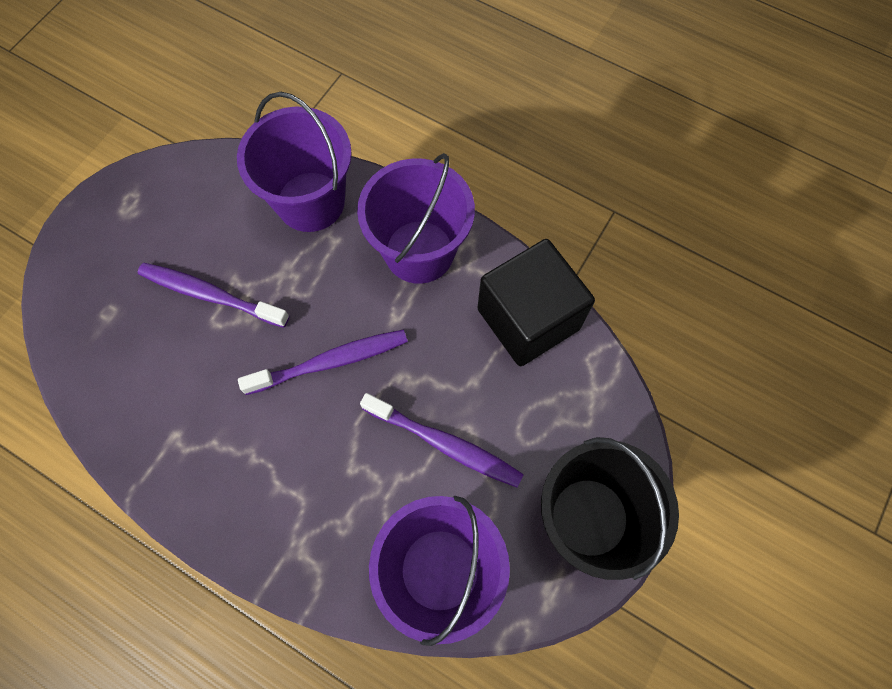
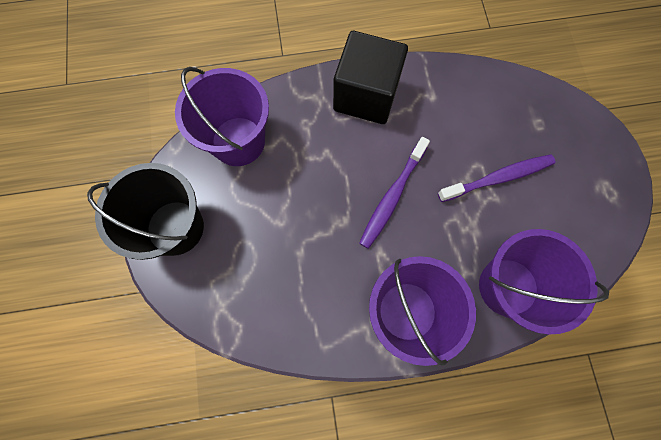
camera: 140 degrees right, 5 degrees up
(445, 444) = (287, 204): purple toothbrush -> none
(528, 319) = (298, 322): black cube -> black cube (366, 95)

